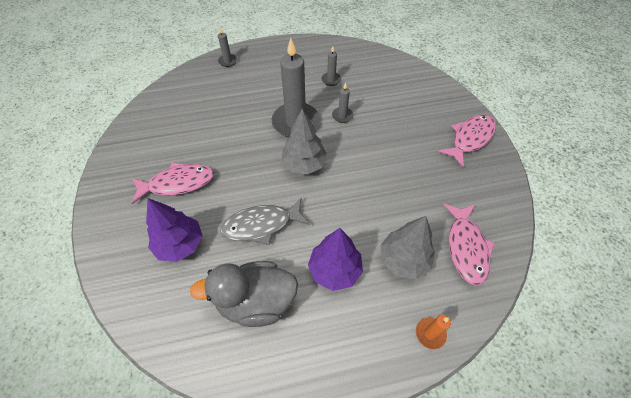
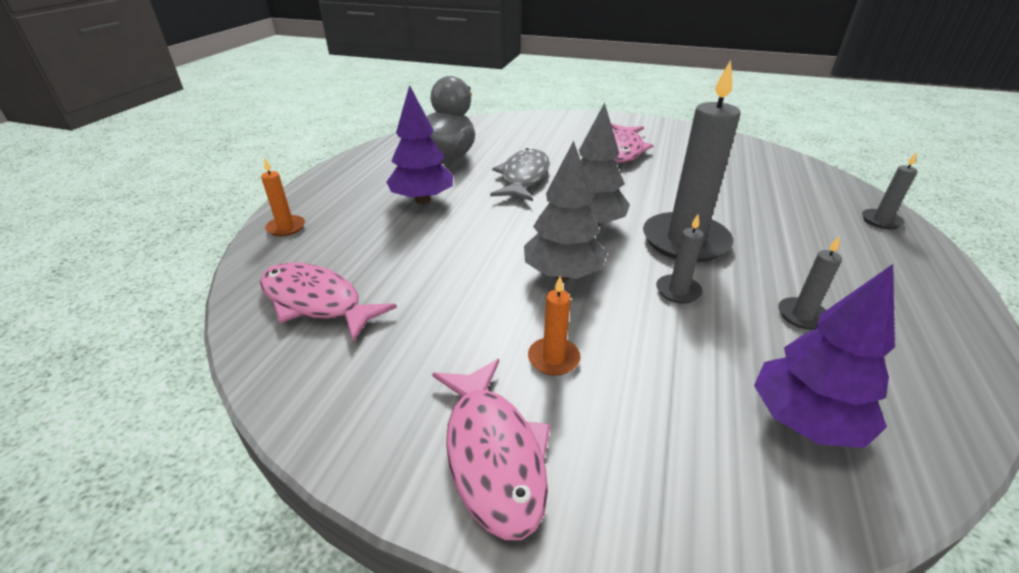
camera: 120 degrees right, 20 degrees down
(180, 244) = (543, 141): purple tree -> purple tree (805, 421)
(404, 260) = (373, 244): grey tree -> grey tree (562, 274)
(417, 140) = (553, 358): none -> orange candle

